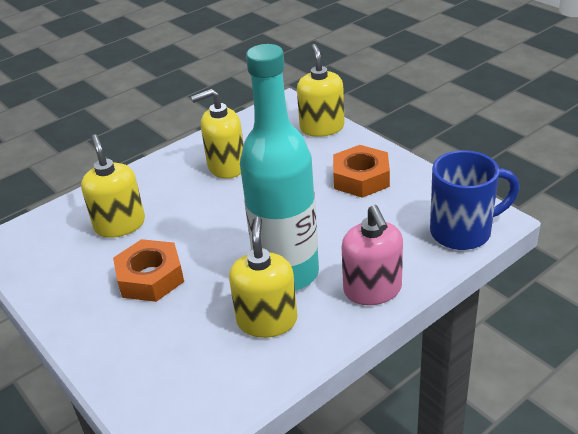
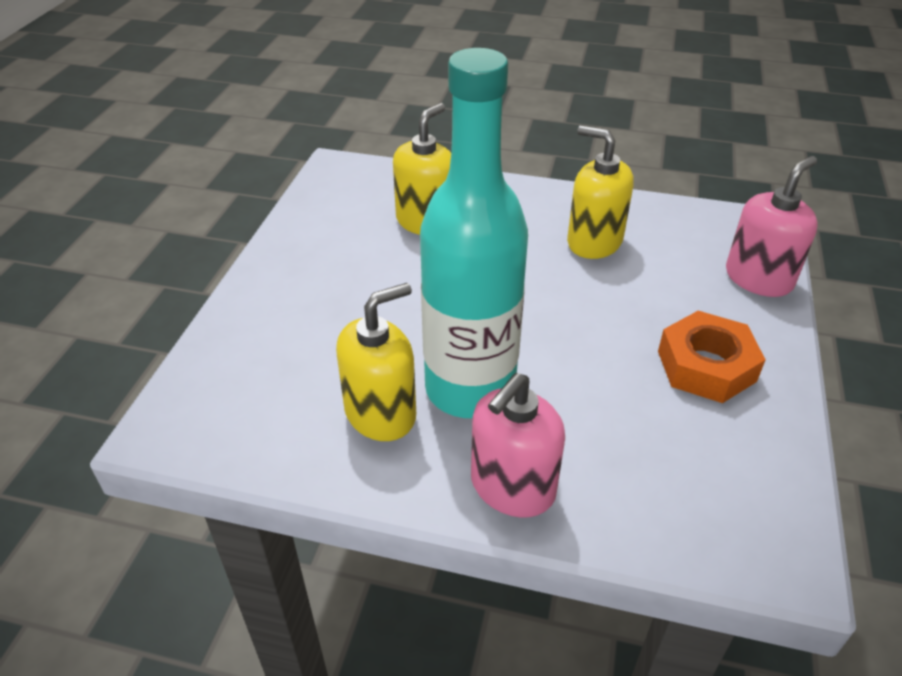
camera: 50 degrees right, 5 degrees up
(150, 277) = (370, 286): orange nut -> none
(322, 127) = (758, 278): yellow soap dispenser -> pink soap dispenser
(463, 232) = (718, 534): blue mug -> none

